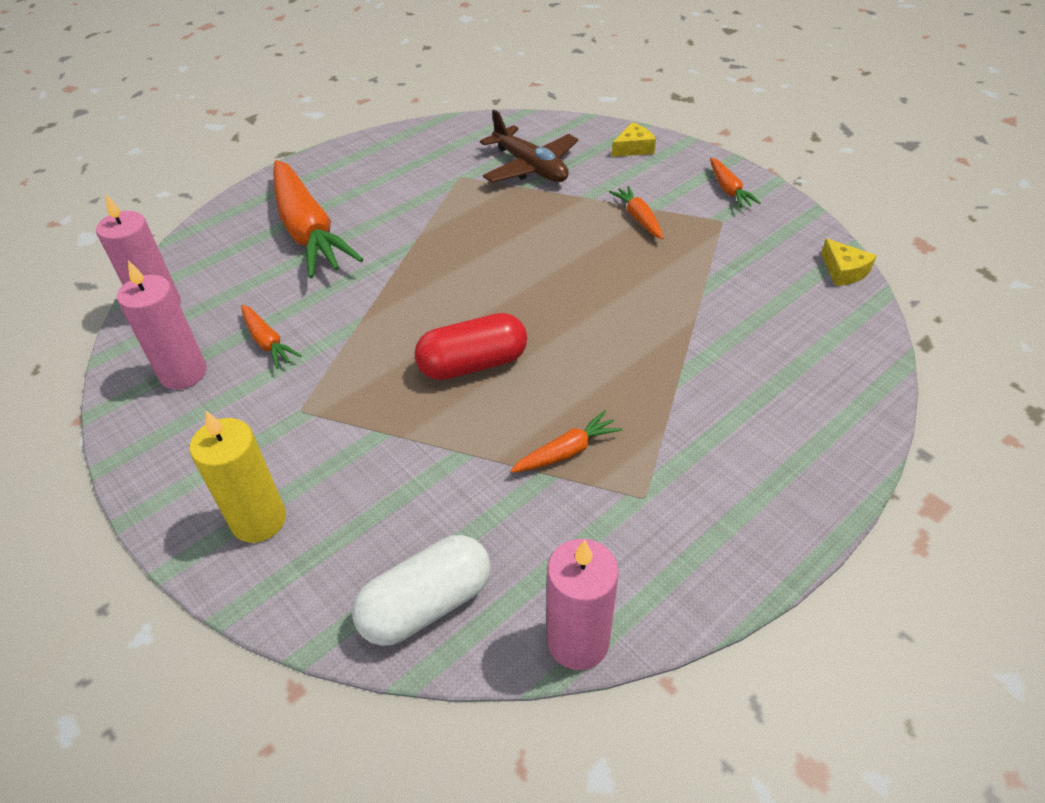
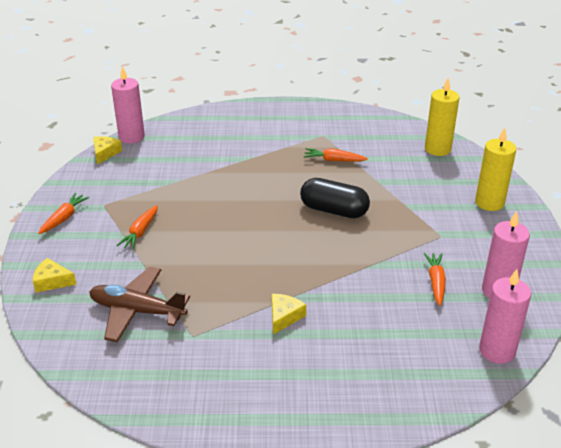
camera: 140 degrees left, 10 degrees down
(308, 231) = (349, 354): orange carrot -> none
(399, 227) = (284, 317): none -> yellow cheese
(426, 604) = (437, 149): white capsule -> yellow candle
(473, 364) = (334, 210): red capsule -> black capsule
(530, 167) = (137, 311): brown plane -> brown plane turned 75 degrees counterclockwise
(578, 641) = (393, 119): pink candle -> pink candle (131, 137)

